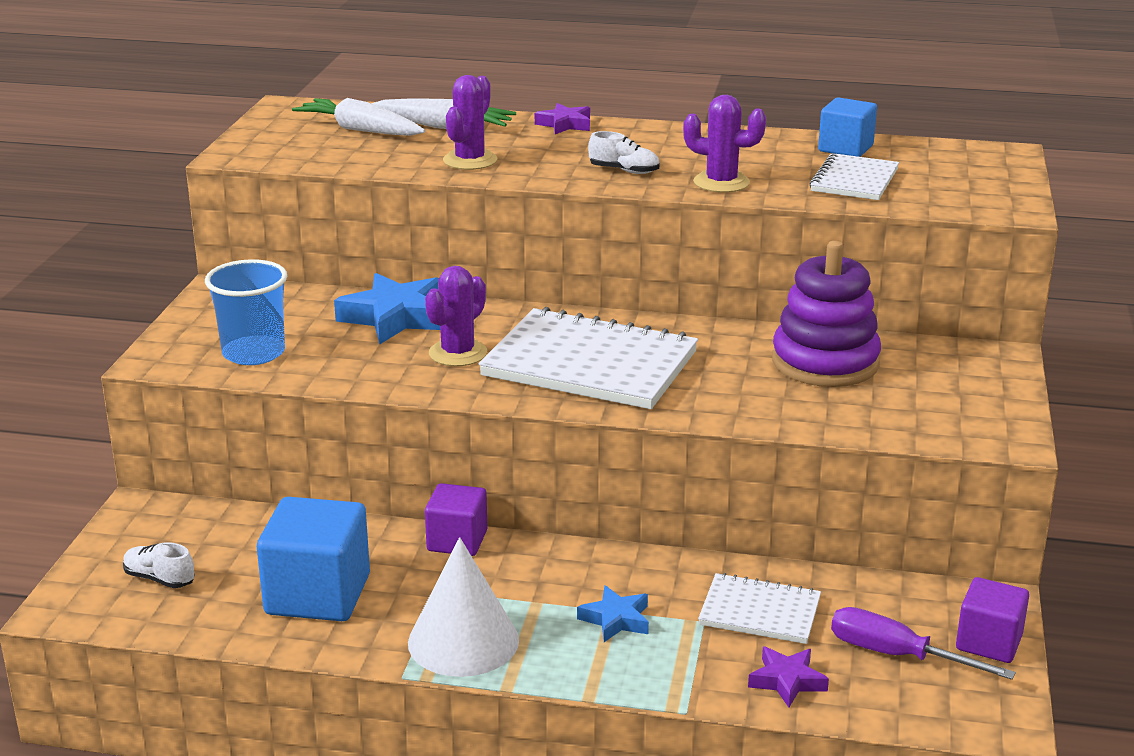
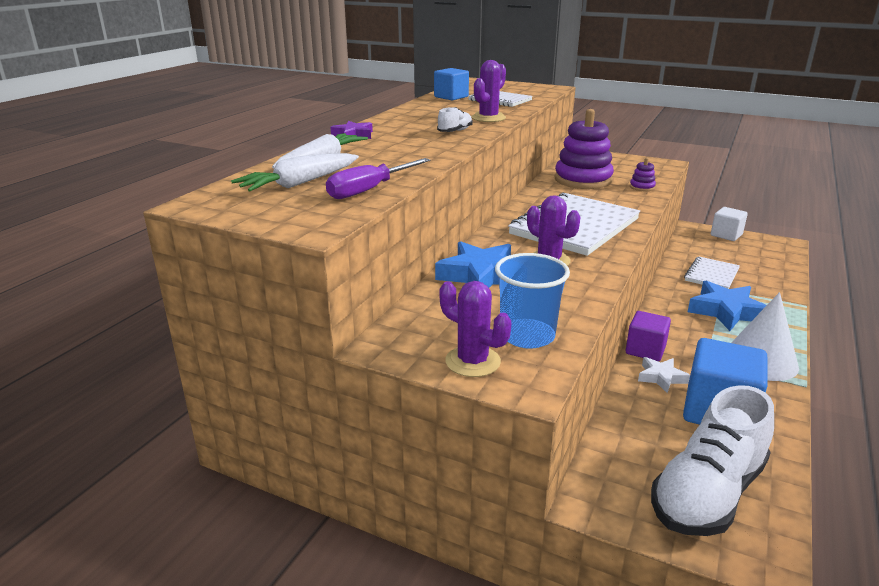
camera: 75 degrees left, 0 degrees up
(159, 579) = (707, 493): white shoe -> white shoe, size x2.40
(388, 553) = (661, 377): none -> white star
(470, 160) = (404, 160): purple cactus -> purple cactus (473, 361)
(616, 619) = (726, 311): blue star -> blue star, size x1.80
(787, 681) = (770, 278): purple star -> none
(826, 415) = (642, 187): none -> purple stacking toy
(896, 655) = (741, 253): purple screwdriver -> purple screwdriver (369, 190)
(989, 642) = (726, 235): purple cube -> white cube

